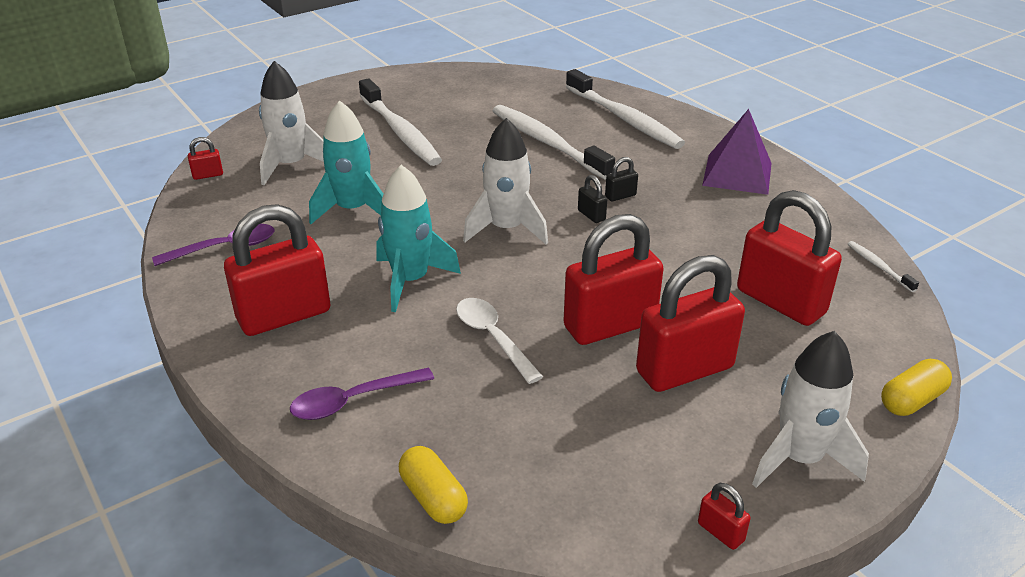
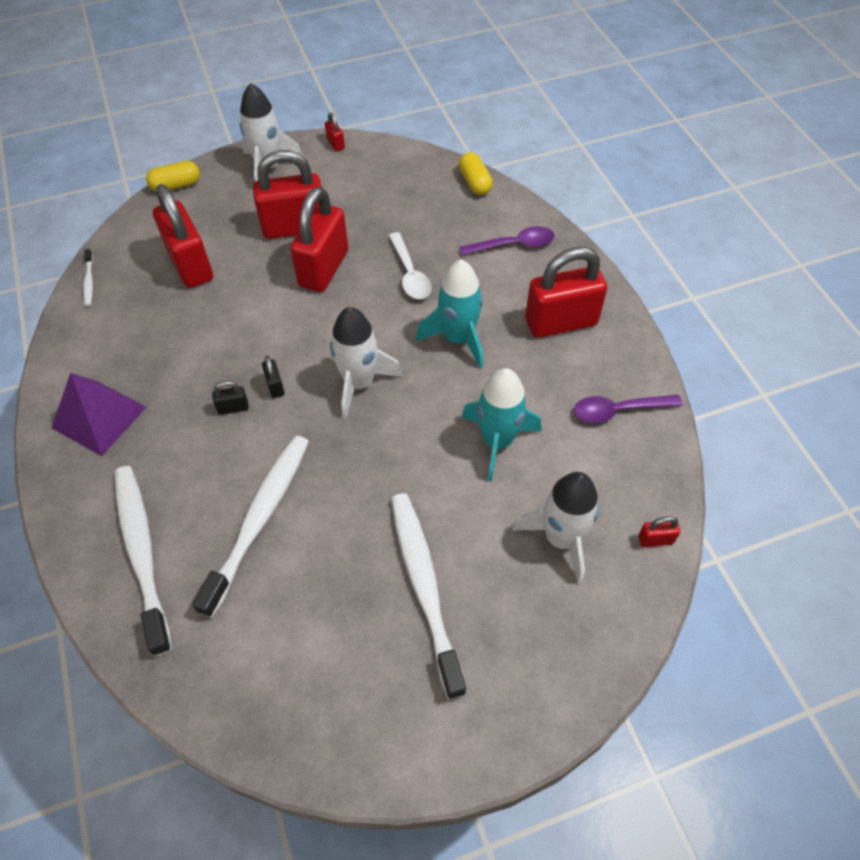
camera: 165 degrees left, 20 degrees up
(547, 143) = (259, 519): white toothbrush -> white toothbrush turned 135 degrees counterclockwise
(610, 325) = (324, 268): red padlock -> red padlock turned 60 degrees counterclockwise

